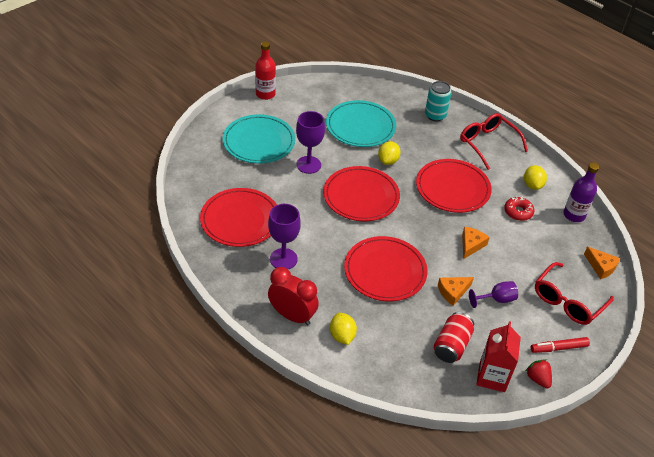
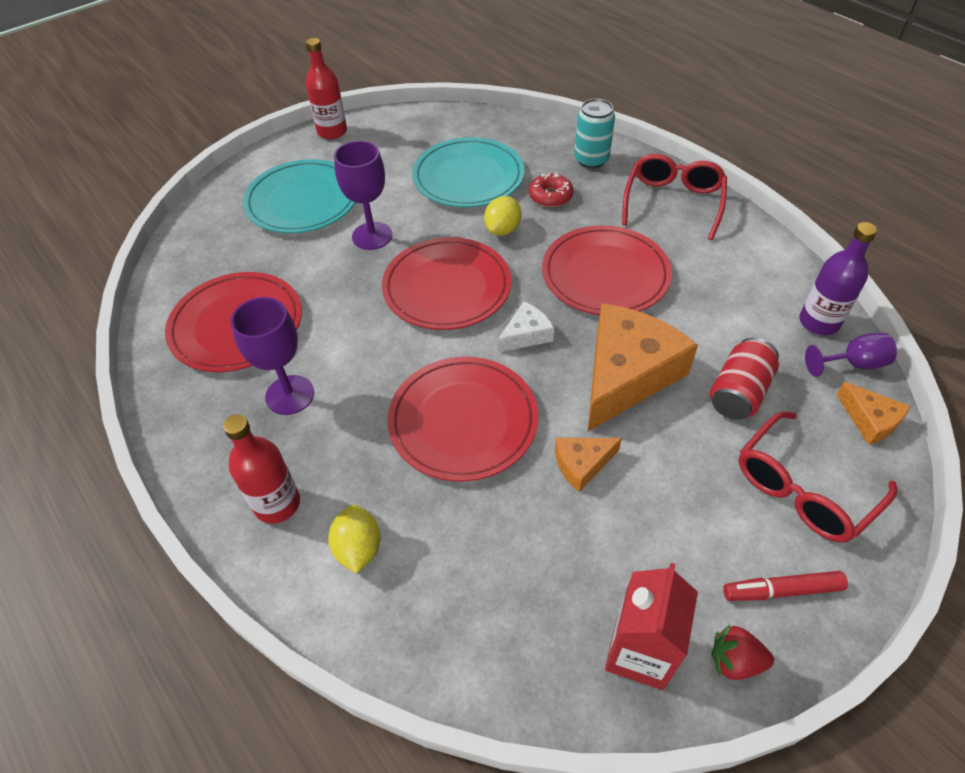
camera: 10 degrees right, 5 degrees up
(292, 315) = (277, 504): red clock -> red bottle
(412, 224) = (526, 335): none -> white cheese
(451, 345) = (565, 576): red can -> red can (738, 392)
(471, 245) = (626, 374): orange cheese -> orange cheese, size x2.12
(487, 143) = (673, 202): red glasses -> red glasses turned 45 degrees clockwise
(496, 299) = (663, 481): purple goblet -> purple goblet (852, 364)
(518, 212) = (717, 316): red donut -> red donut (550, 196)
(532, 185) = (745, 270): yellow lemon -> none
(537, 379) = (735, 661): red strawberry -> red strawberry turned 60 degrees counterclockwise

